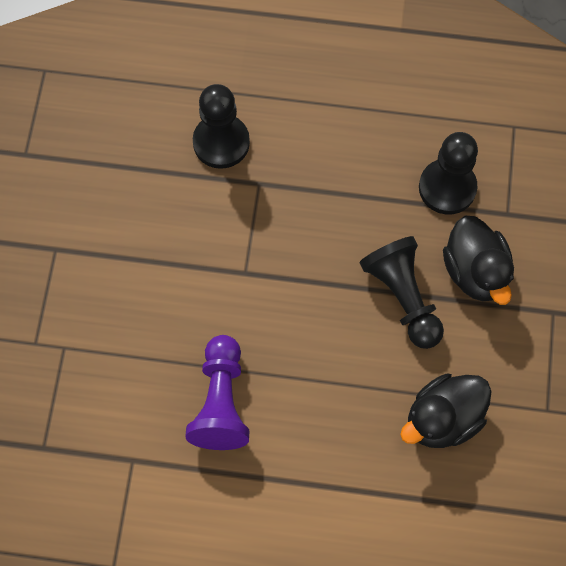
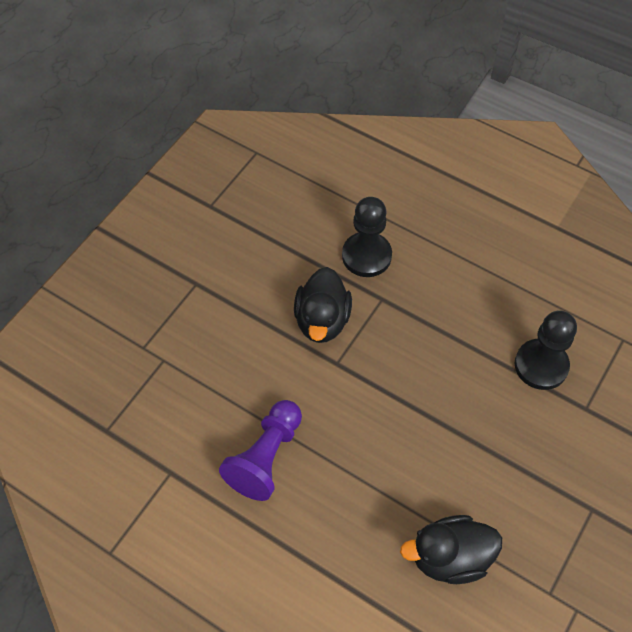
camera: 25 degrees right, 10 degrees down
(403, 297) = (461, 438): black pawn -> none
(475, 272) = (535, 444): black duck -> black duck (322, 320)

